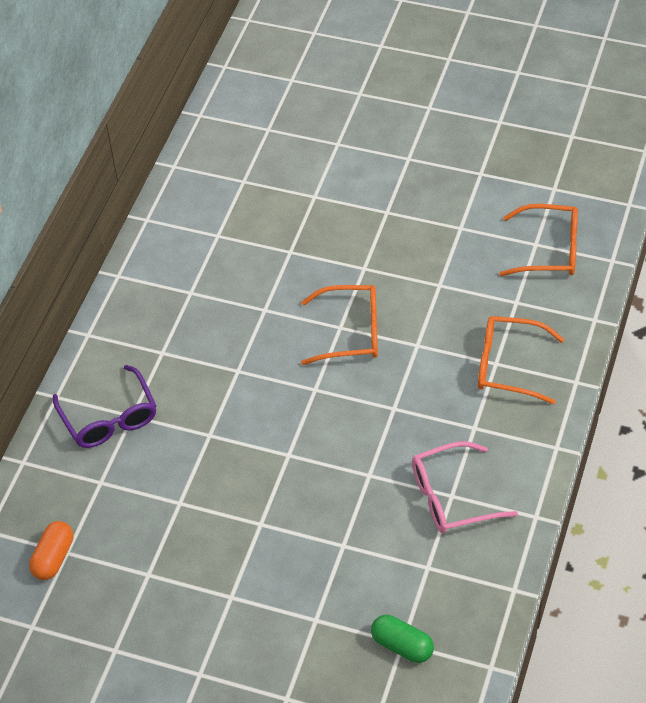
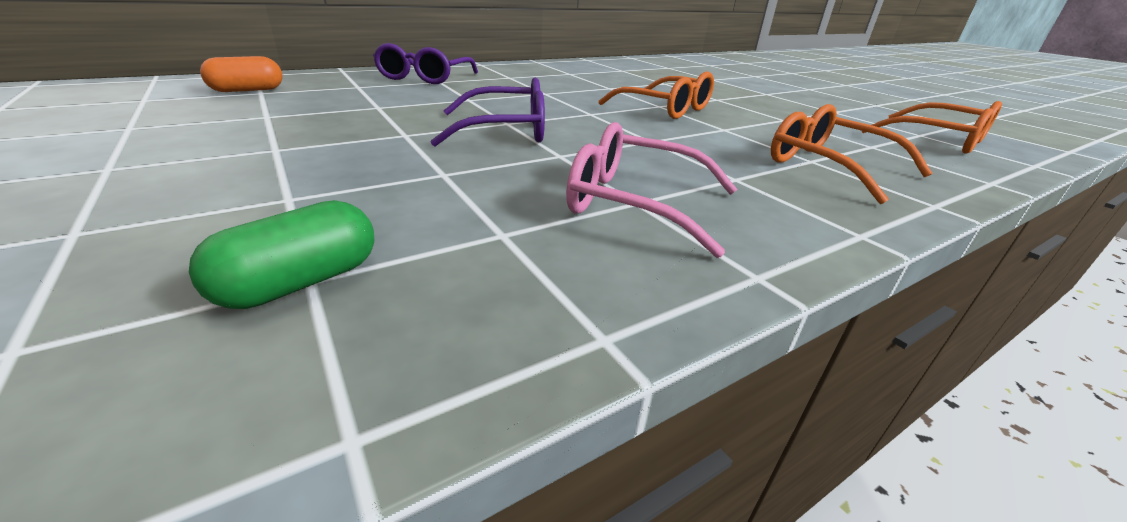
camera: 35 degrees right, 20 degrees down
(304, 468) = (506, 131): none -> purple glasses
(402, 646) = (301, 282): green capsule -> green capsule turned 60 degrees clockwise

